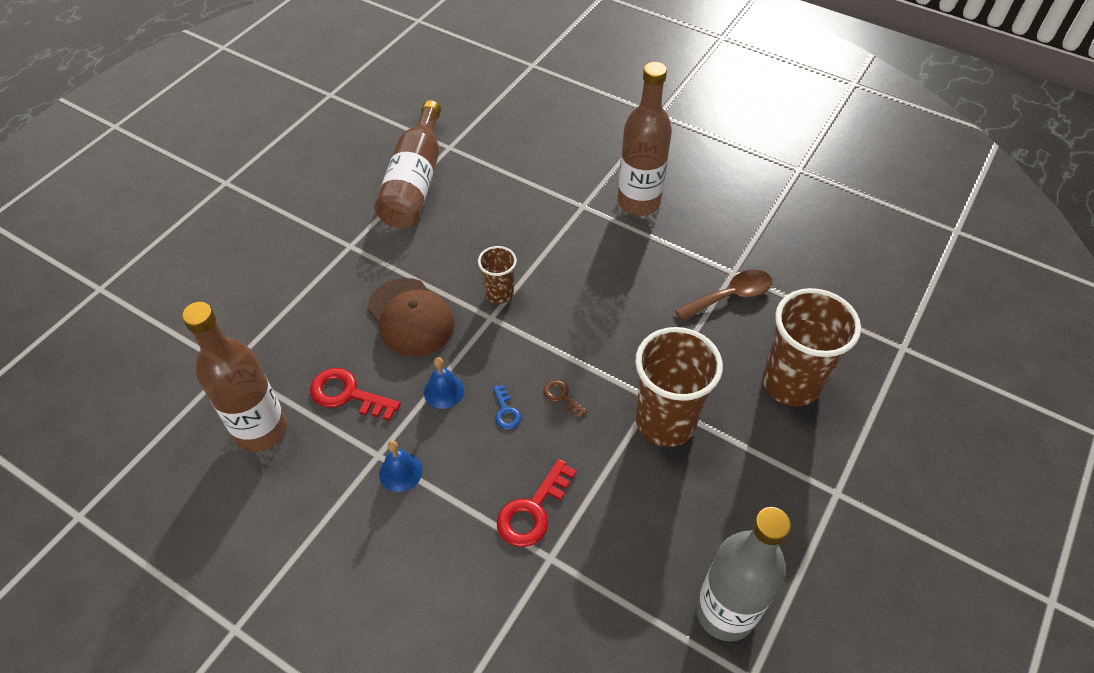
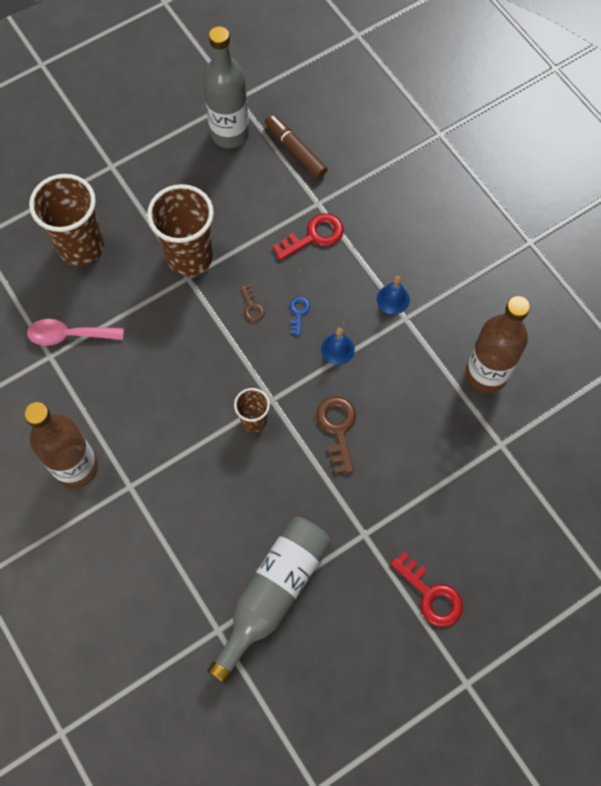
camera: 155 degrees left, 15 degrees up
(347, 394) = (412, 377): red key -> red key (431, 595)
(411, 317) = (337, 428): brown cap -> brown key
(415, 182) = (273, 593): brown bottle -> grey bottle
(620, 626) = (295, 151): none -> brown marker
(730, 296) = (68, 335): brown spoon -> pink spoon

